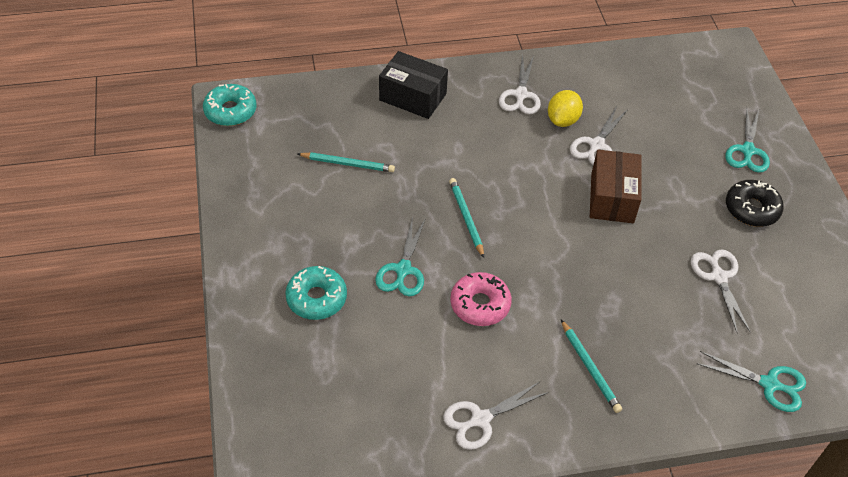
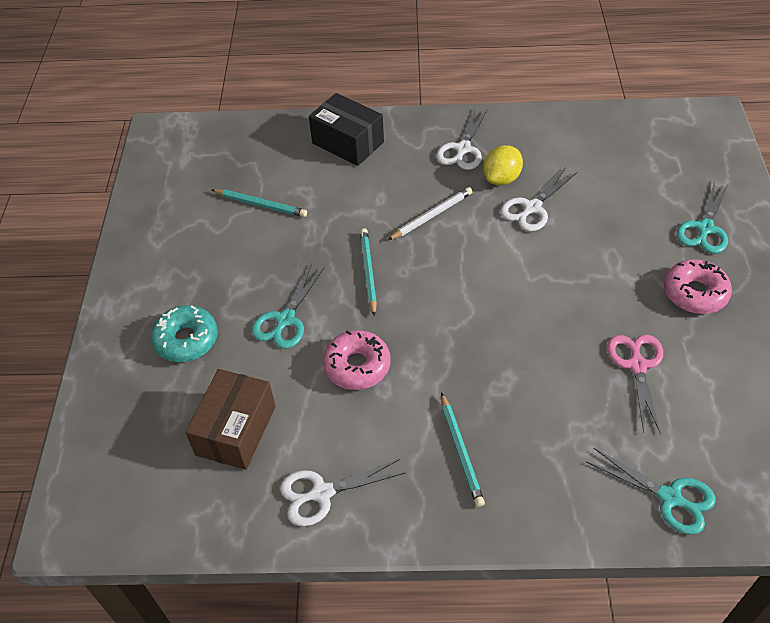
camera: 15 degrees right, 0 degrees up
(230, 111) = (160, 143): turquoise donut -> none
(509, 160) = (432, 216): none -> white pencil
(612, 198) = (535, 266): brown box -> brown box (236, 430)
(718, 277) = (637, 366): white scissors -> pink scissors
(751, 209) = (695, 293): black donut -> pink donut

